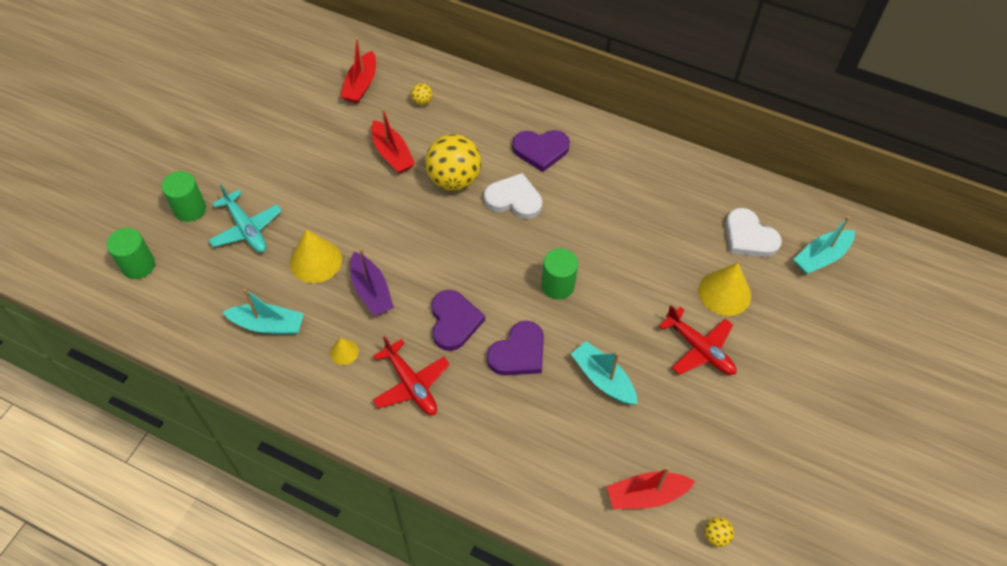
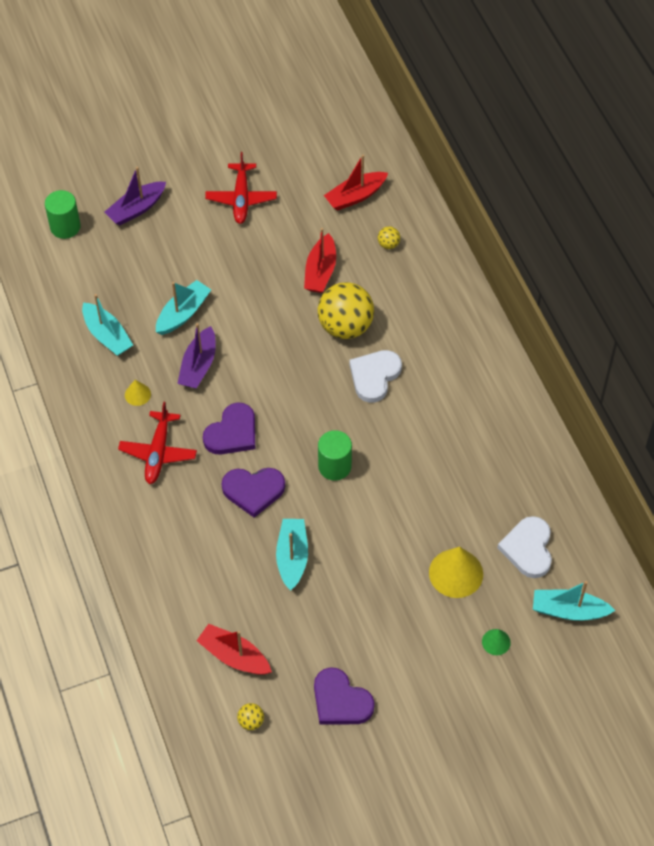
camera: 45 degrees right, 0 degrees up
(190, 209) = (136, 209): green cylinder -> purple boat
(246, 228) = (160, 253): turquoise plane -> none
(315, 260) = (183, 313): yellow cone -> turquoise boat
(514, 199) = (374, 376): white heart -> white heart turned 120 degrees counterclockwise
(540, 150) = (439, 353): purple heart -> purple heart (340, 701)
(699, 348) = (387, 595): red plane -> red plane (241, 198)
(804, 318) = (496, 642): none -> green cone

